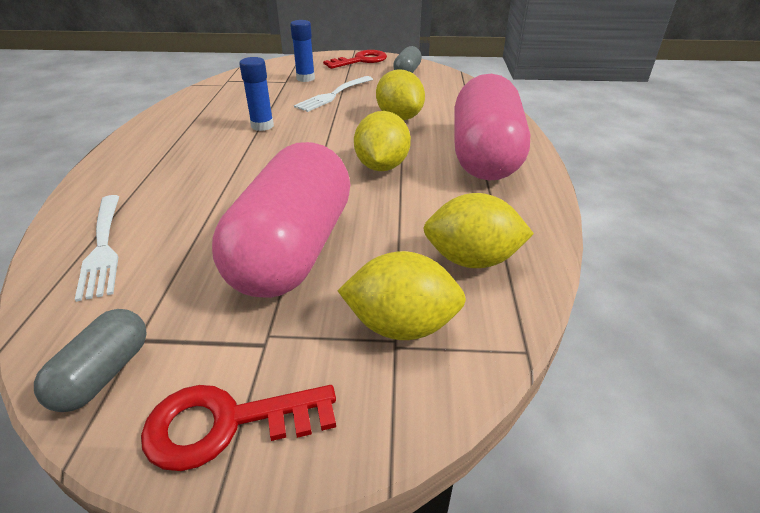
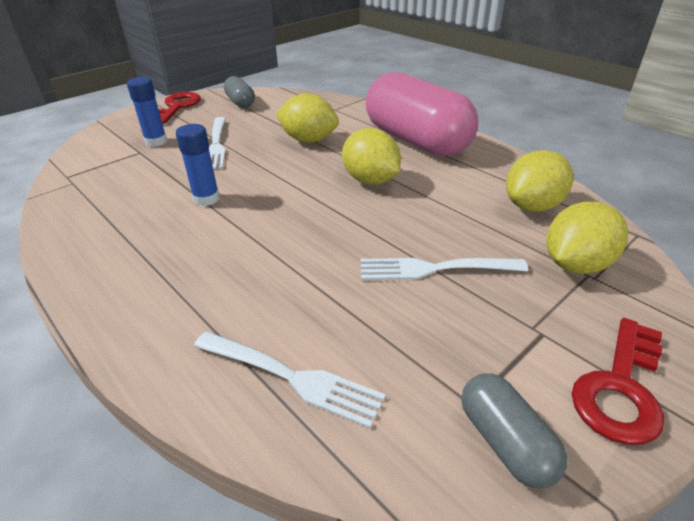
camera: 45 degrees left, 0 degrees up
(294, 250) = (436, 268): pink capsule -> white fork

